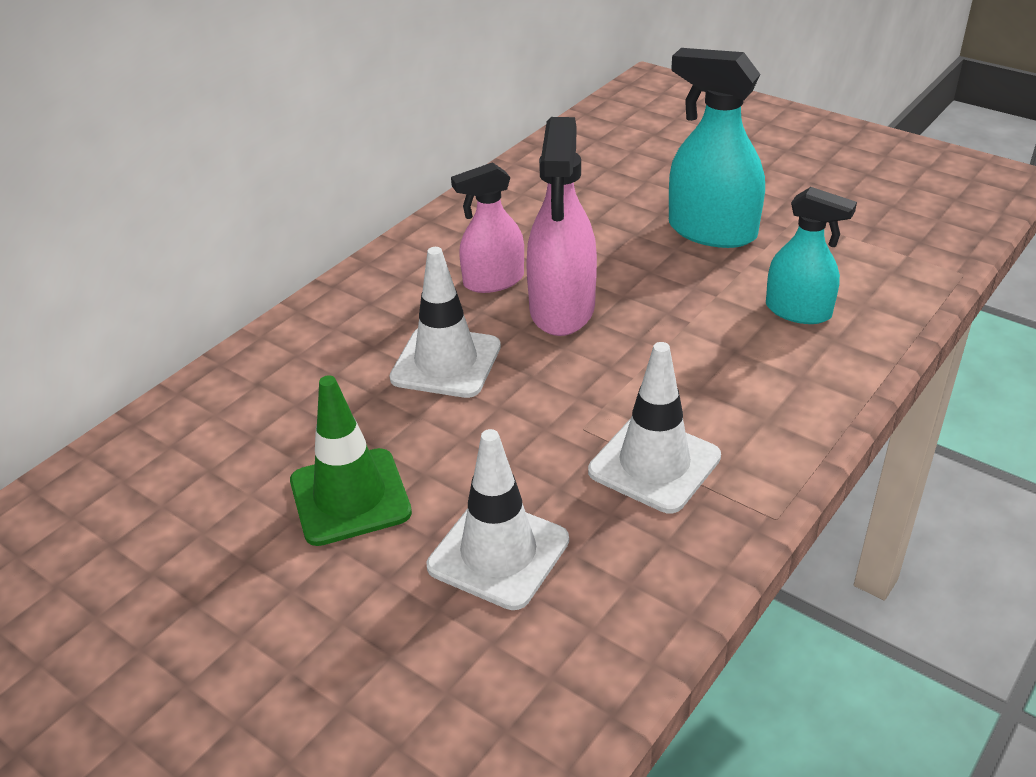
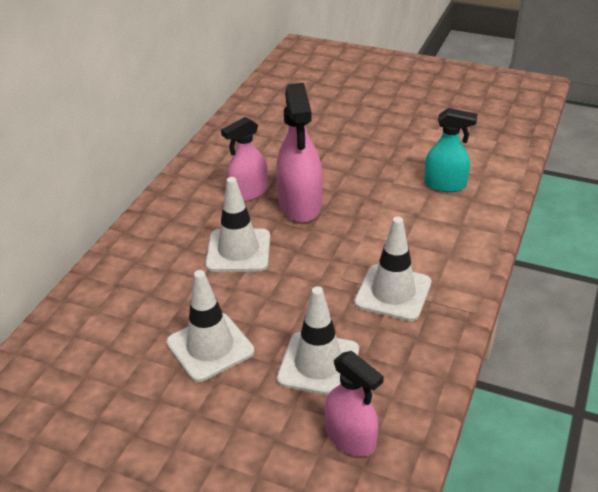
camera: 15 degrees left, 0 degrees up
(350, 497) = (210, 347): green traffic cone -> white traffic cone
(504, 678) = (350, 438): none -> pink spray bottle
(711, 231) = (375, 141): turquoise spray bottle -> none

